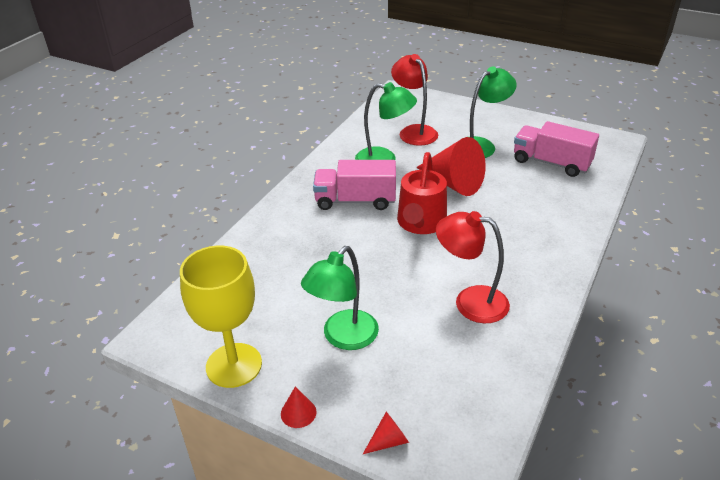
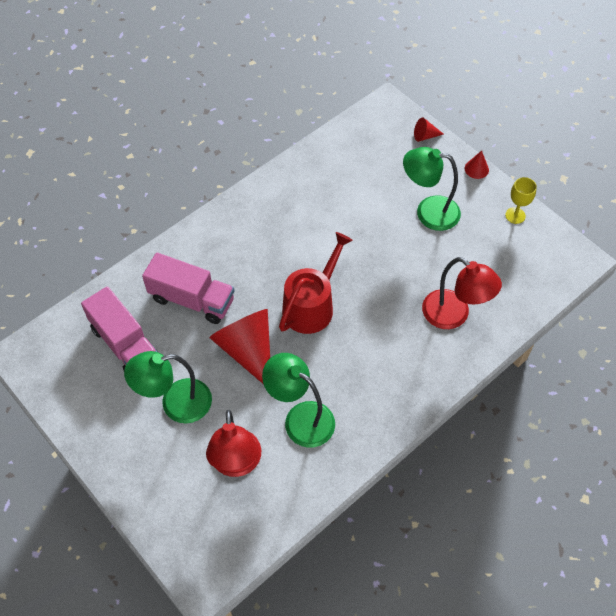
camera: 160 degrees left, 20 degrees up
(234, 365) = (515, 215): yellow goblet -> yellow goblet, size x0.48
(343, 338) = (428, 212): green lamp -> green lamp turned 135 degrees counterclockwise
(355, 201) = (361, 360): pink truck -> pink truck (192, 299)
(470, 302) = (318, 210): red lamp -> red lamp (454, 315)

